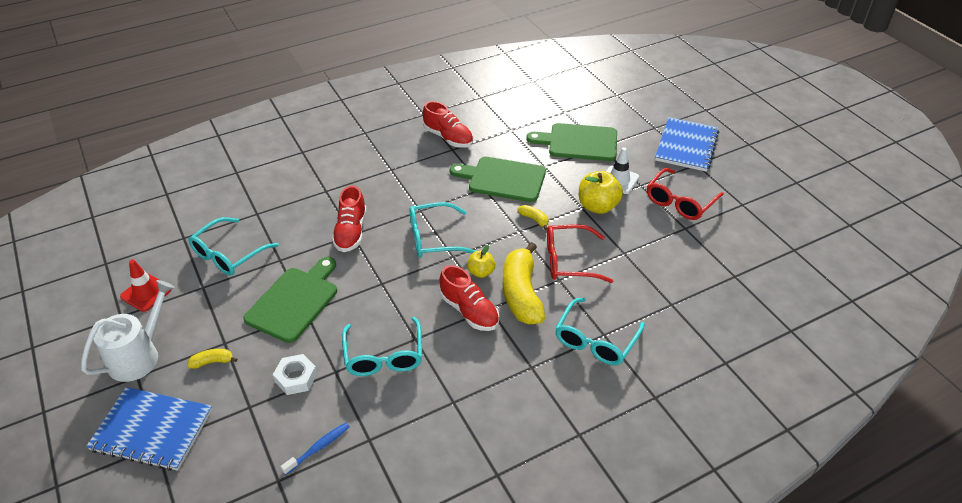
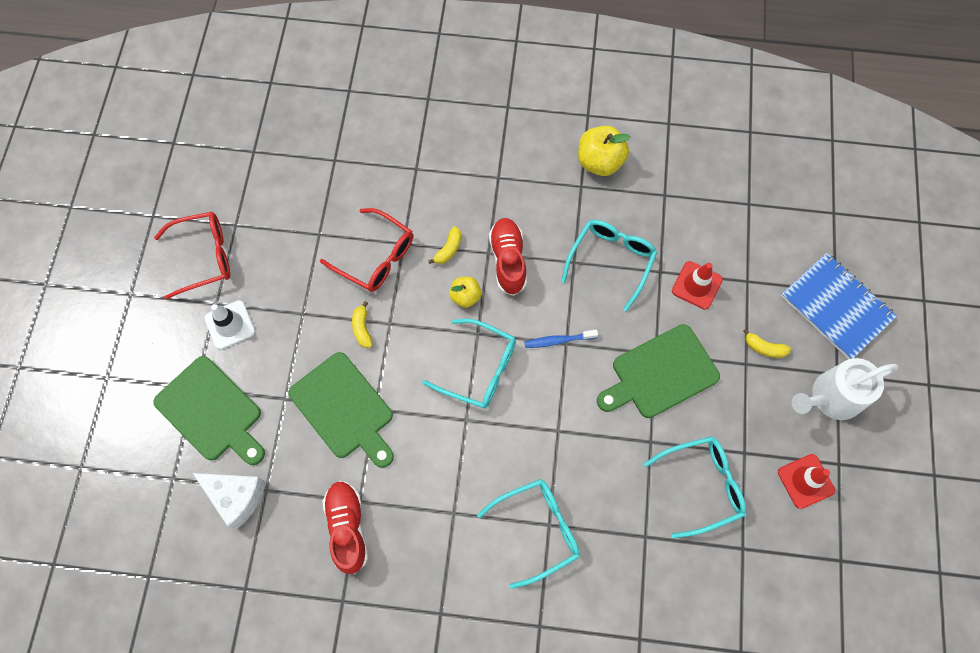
camera: 145 degrees left, 25 degrees up
(296, 378) = (696, 285): white nut -> red traffic cone
(318, 448) = (707, 211): blue toothbrush -> blue toothbrush (558, 340)
(351, 232) = (557, 435): red shoe -> none
(521, 294) = (448, 249): yellow banana -> yellow banana, size x0.43
(523, 121) = (236, 497): none -> white cheese
(595, 340) = (427, 167): turquoise glasses -> turquoise glasses (538, 529)
(597, 206) = (286, 304): yellow apple -> yellow apple (599, 162)
(686, 146) = (109, 325): blue notebook -> none

